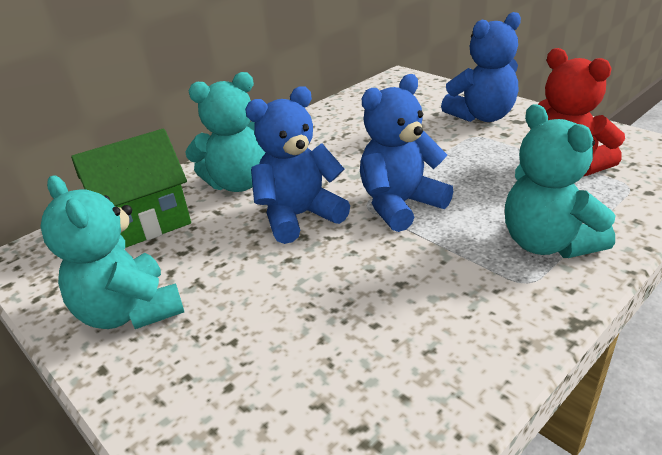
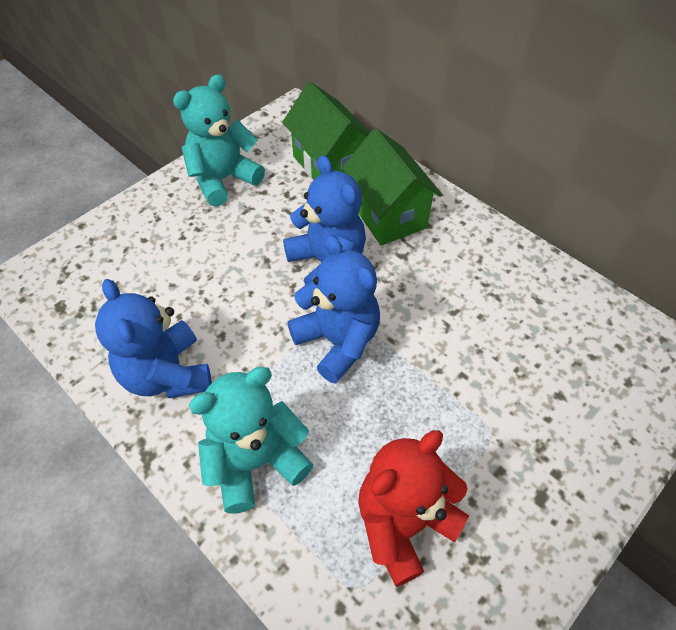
camera: 85 degrees right, 20 degrees up
(239, 183) = (388, 214): turquoise teddy bear -> green house
(482, 116) = (552, 452): blue teddy bear -> blue teddy bear (167, 374)

